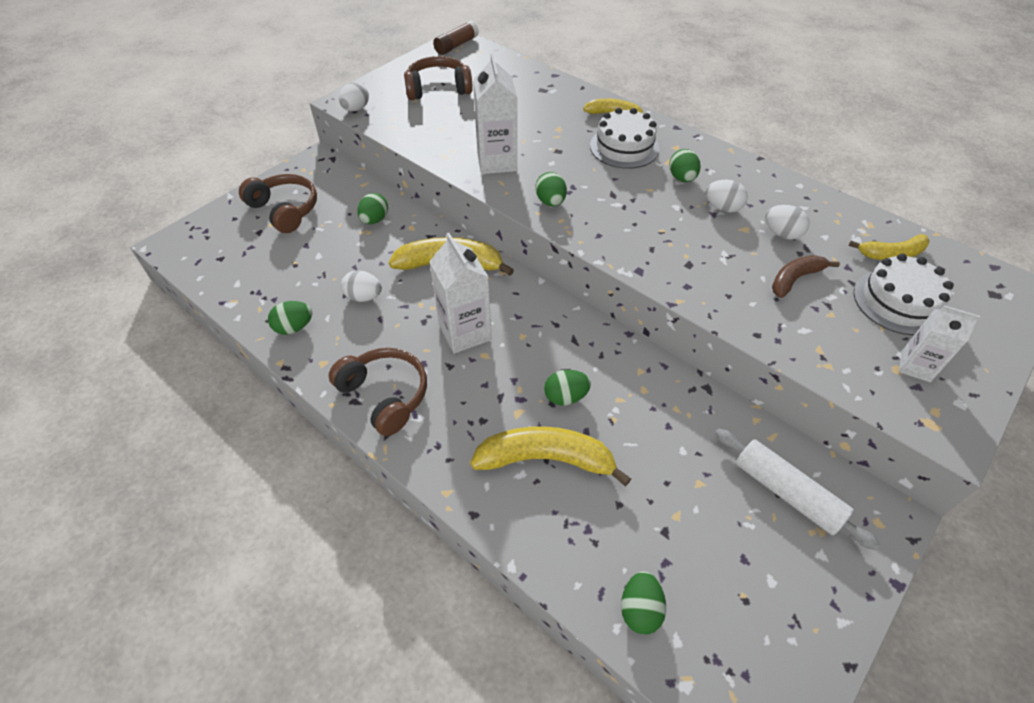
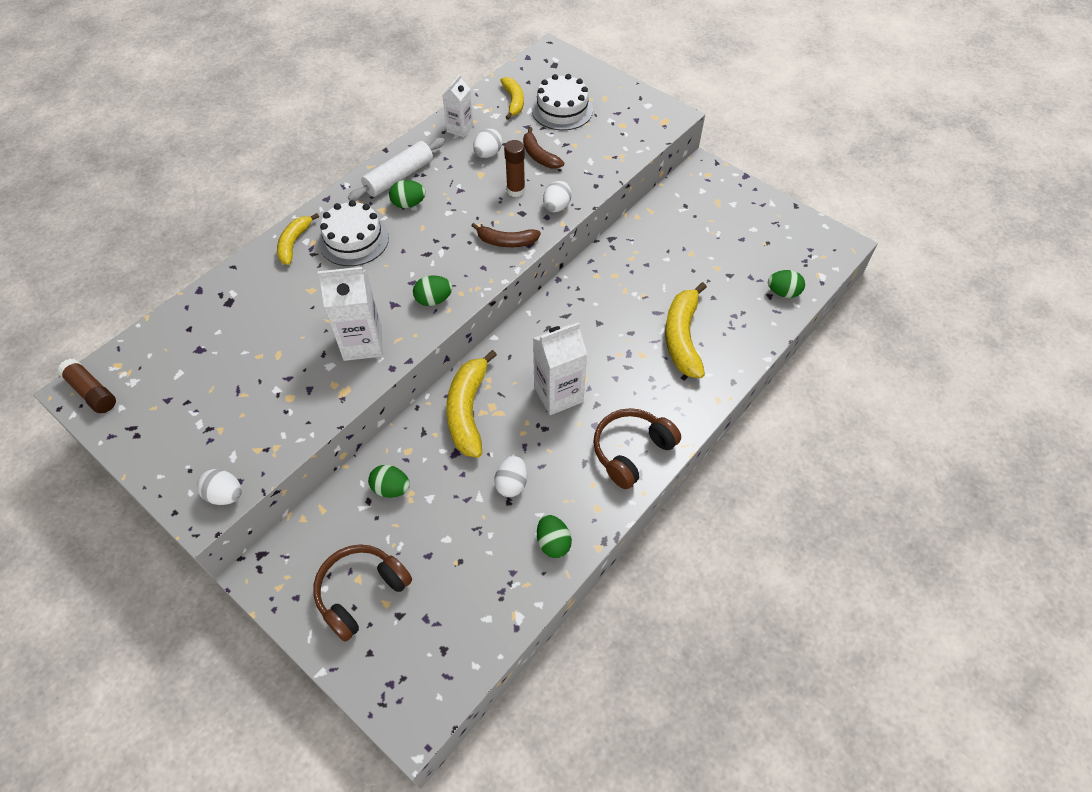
camera: 90 degrees left, 5 degrees up
(438, 89) = (199, 406): brown headphones -> none
(565, 397) = (624, 323): green egg -> none
(640, 252) = (506, 241): none -> brown banana
(722, 208) = (452, 183): white egg -> white egg (556, 207)
(725, 258) = (516, 190): none -> brown glue stick
(786, 492) = (692, 211): white rolling pin -> white rolling pin (399, 177)
(915, 366) = (620, 116): white carton -> white carton (460, 129)

